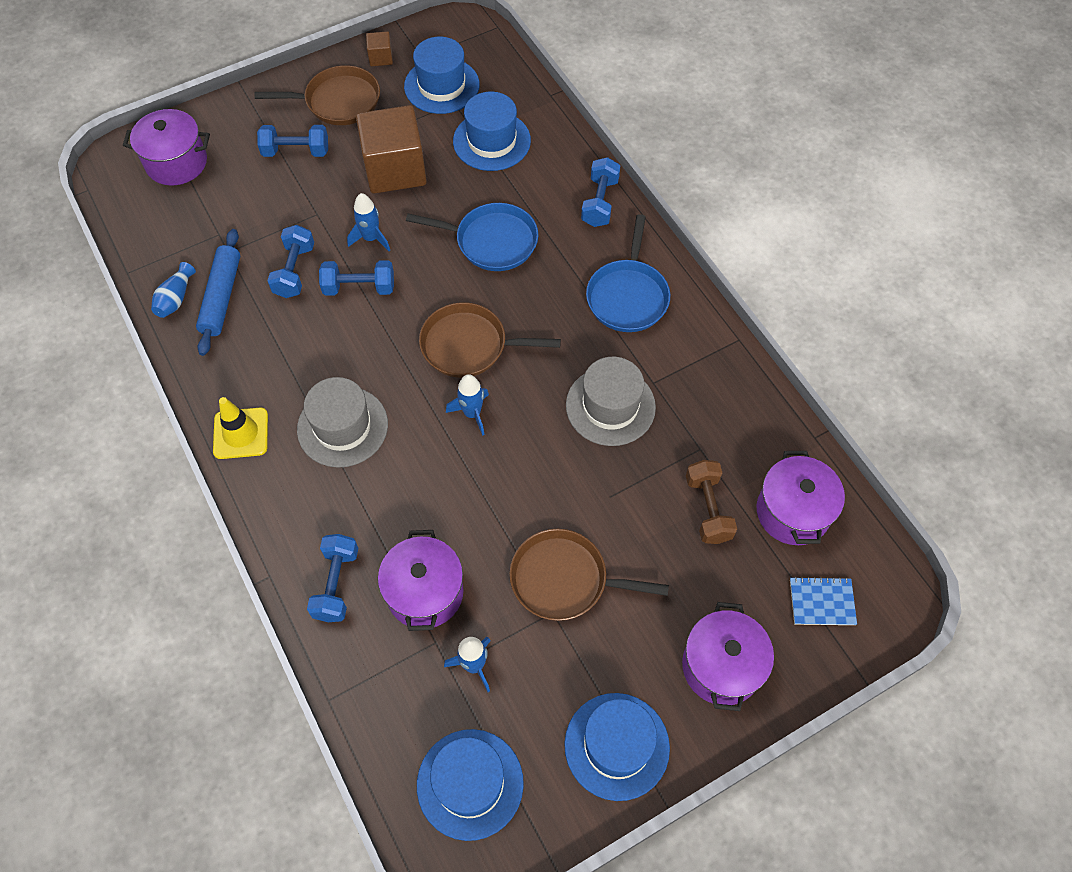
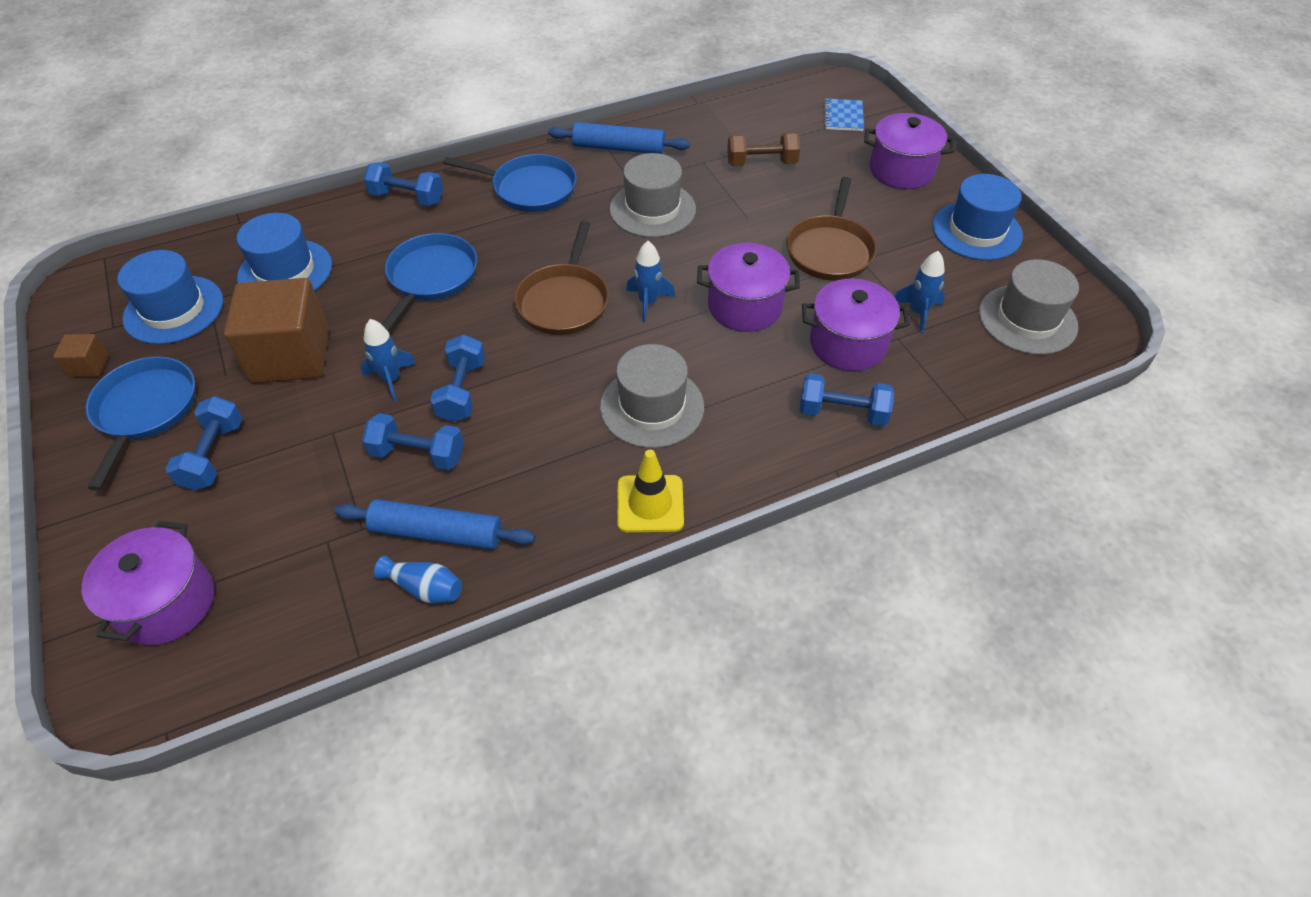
camera: 85 degrees left, 10 degrees down
(338, 101) = (145, 410): brown pan -> blue pan
(470, 784) = (1027, 319): blue hat -> grey hat
(709, 366) = (618, 148): none -> blue rolling pin
(792, 512) = (765, 121): purple pot -> purple pot (745, 306)

